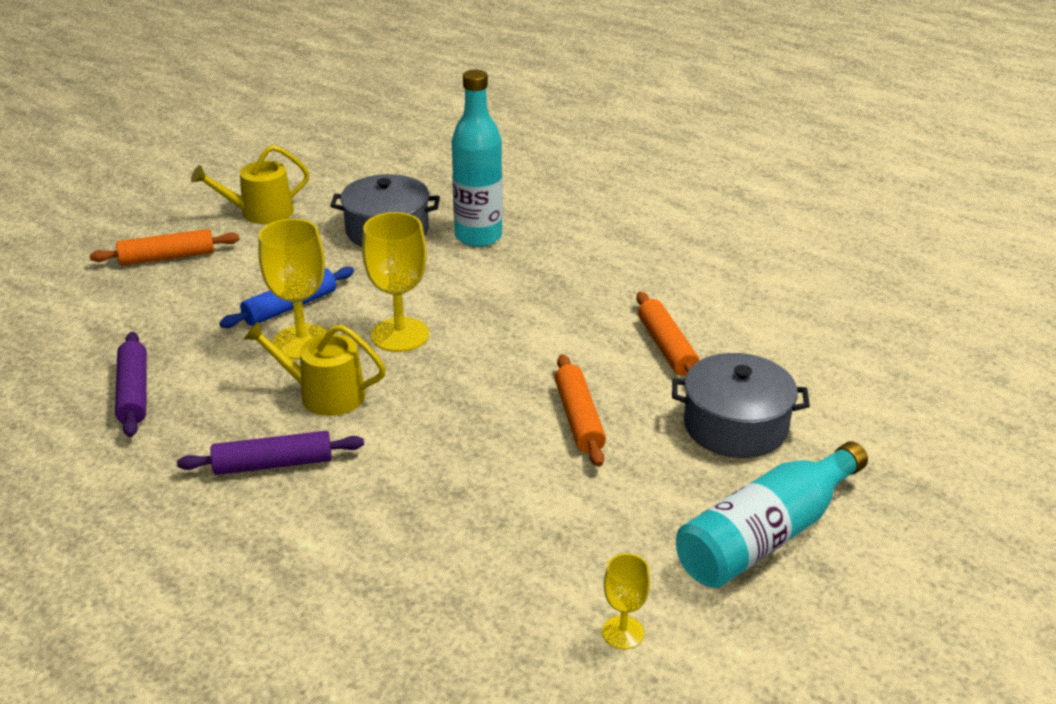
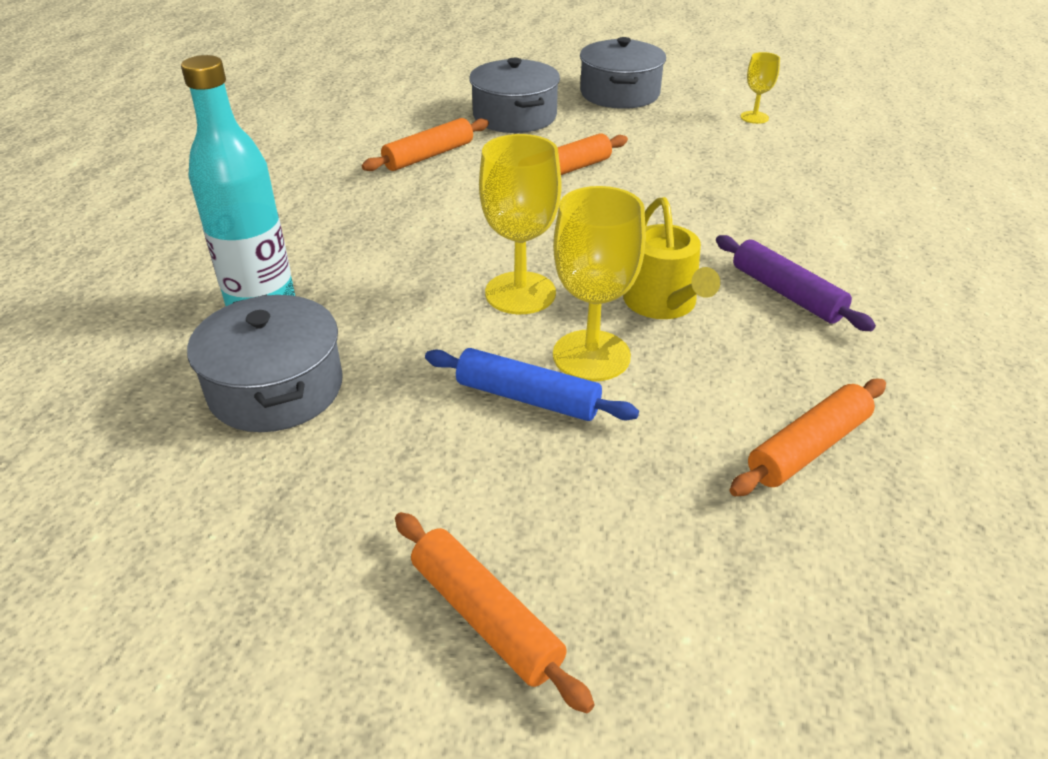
camera: 115 degrees left, 5 degrees up
(134, 393) = (808, 448): purple rolling pin -> orange rolling pin
(260, 213) = (266, 567): yellow watering can -> none
(766, 535) = (619, 93): turquoise bottle -> grey pot

